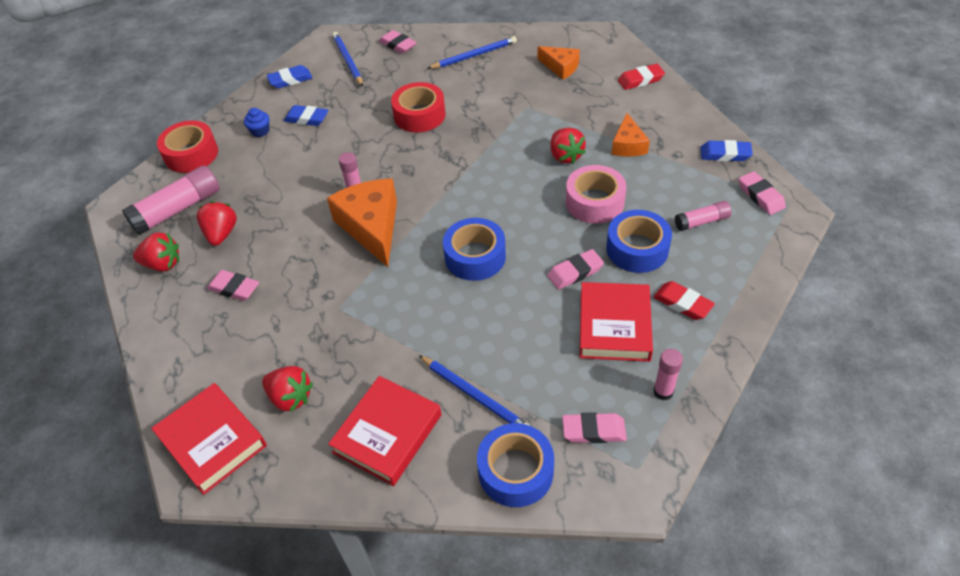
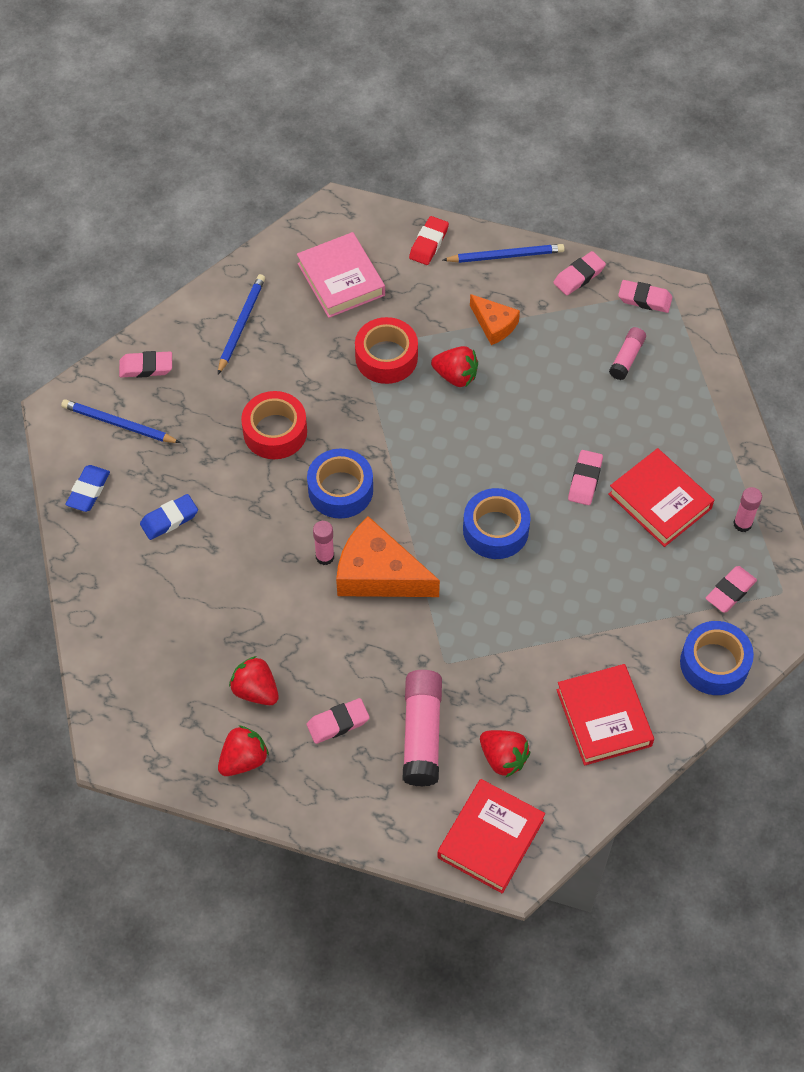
camera: 50 degrees left, 10 degrees up
(177, 209) = (179, 705): pink glue stick -> pink glue stick (422, 733)
(191, 154) = (107, 646): red tape -> red tape (386, 357)
(212, 441) = (490, 838): red book -> red book turned 60 degrees counterclockwise
(260, 131) = (141, 568): blue cupcake -> none
(290, 397) = (503, 758): red strawberry -> red strawberry turned 60 degrees clockwise
(475, 395) = (627, 637): blue pencil -> blue pencil (505, 256)
(561, 67) = (341, 279): orange cheese -> pink book
(594, 202) = (529, 404): pink tape -> none
(637, 249) = (606, 422): blue tape -> blue tape (340, 490)
(682, 303) = (685, 443): red eraser -> none
(725, 154) = (579, 276): blue eraser -> pink eraser

